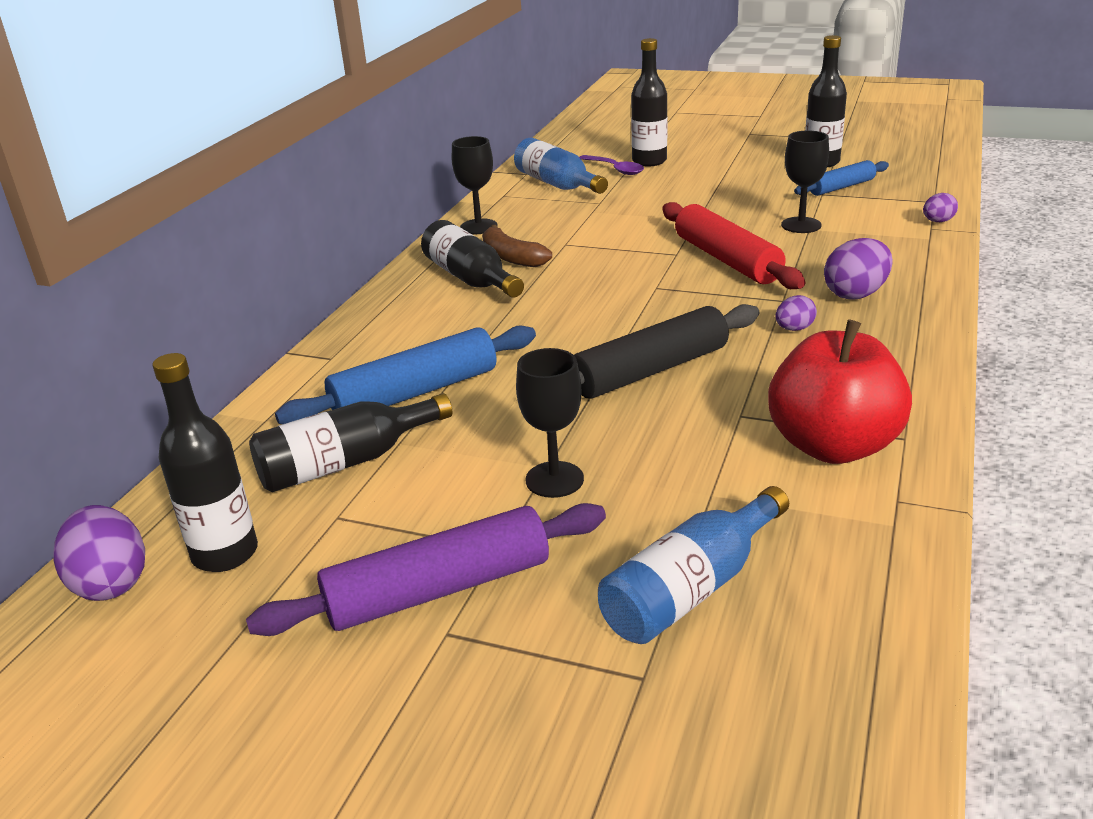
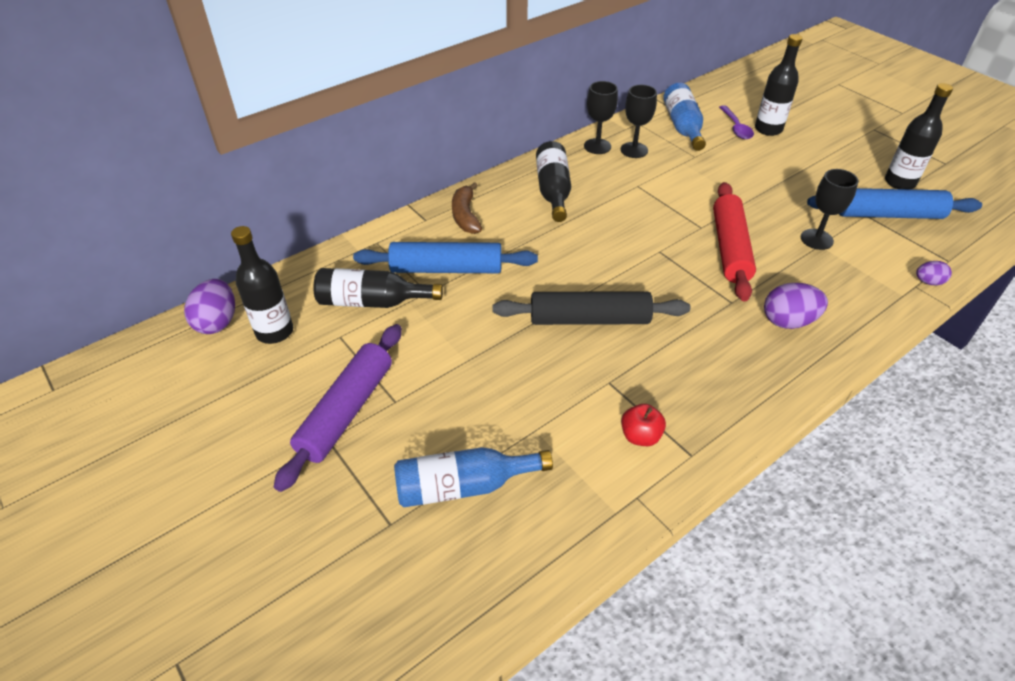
camera: 30 degrees right, 15 degrees up
(439, 589) = (346, 411): purple rolling pin -> purple rolling pin turned 75 degrees counterclockwise
(511, 257) = (593, 183): brown banana -> brown banana (465, 216)
(554, 479) = (462, 372): black goblet -> black goblet (634, 150)
(794, 329) = (713, 331): purple egg -> none
(833, 446) = (640, 436): red apple -> red apple, size x0.46
(841, 187) = (888, 214): blue rolling pin -> blue rolling pin, size x1.65

